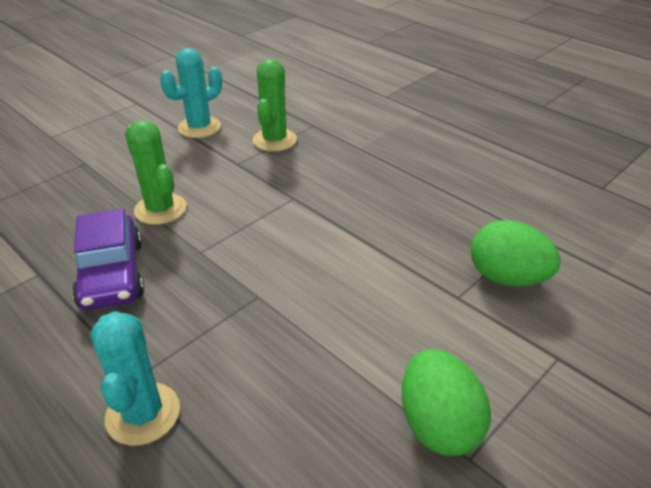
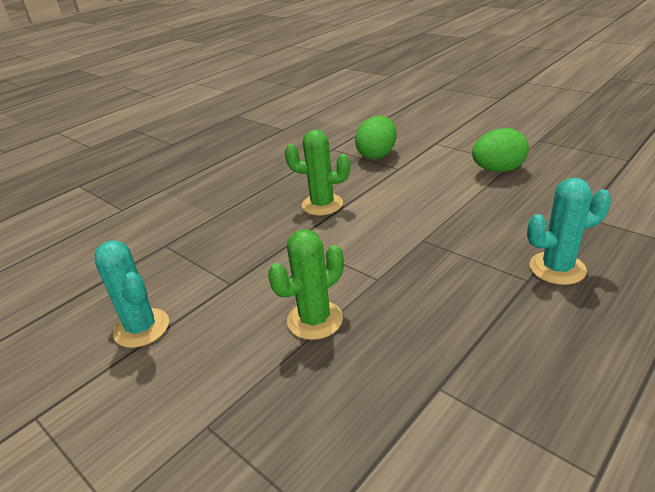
camera: 90 degrees left, 5 degrees down
(112, 274) = (423, 327): purple car -> none
(274, 140) = (189, 265): green cactus -> green cactus (322, 205)

